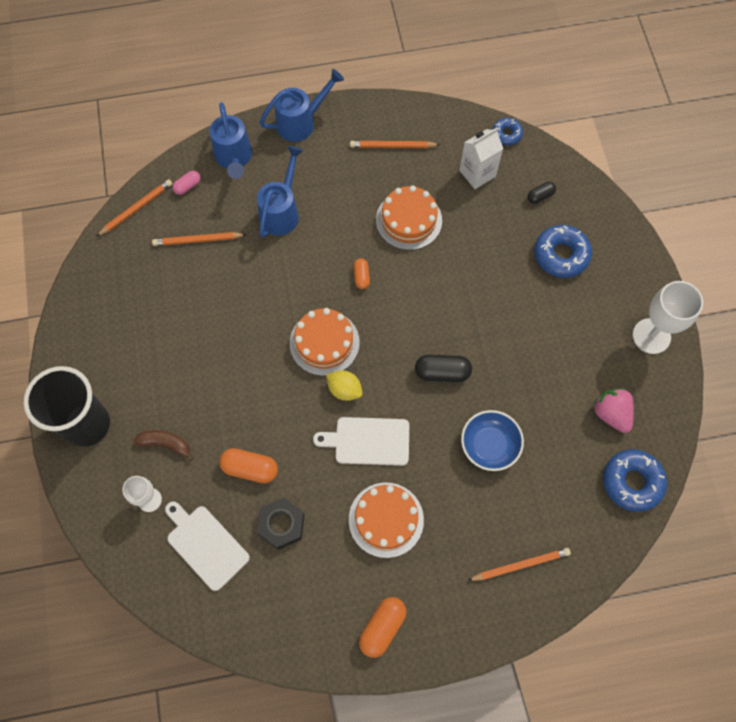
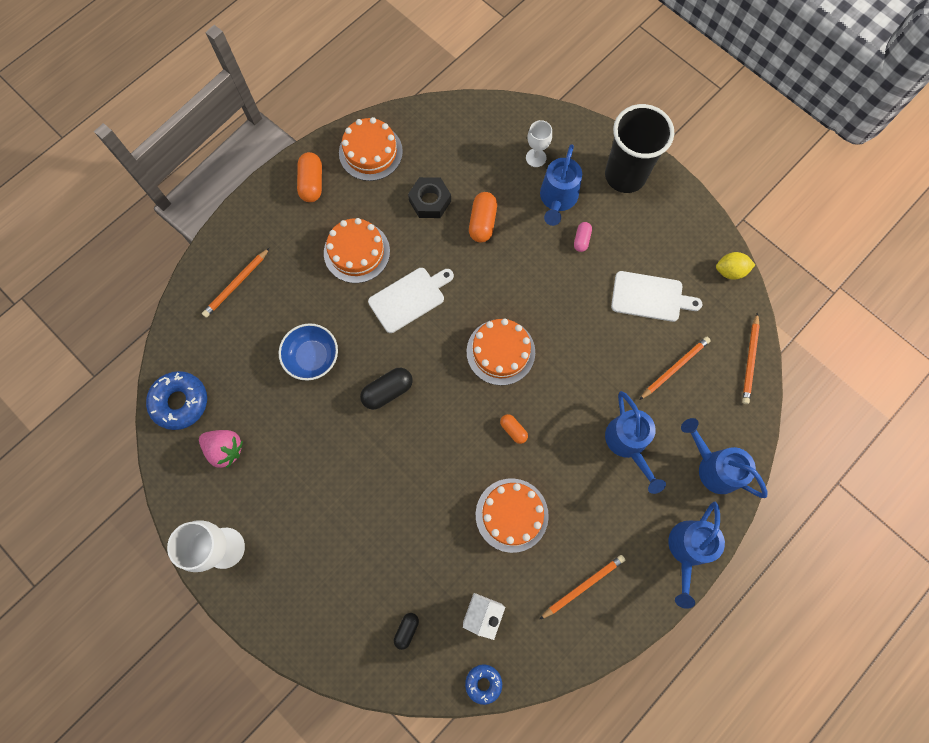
camera: 145 degrees right, 5 degrees up
(165, 444) = (557, 199): brown banana -> blue watering can
(187, 186) = (728, 411): pink capsule -> pink capsule (581, 240)
(205, 545) = (473, 155): white cutting board -> white cutting board (650, 297)
(250, 468) = (482, 222): orange capsule -> orange capsule turned 60 degrees counterclockwise
(300, 622) = (370, 152): none -> orange cake
(344, 390) = (456, 325): yellow lemon -> yellow lemon (730, 271)
(561, 255) = (350, 576): blue donut -> none

